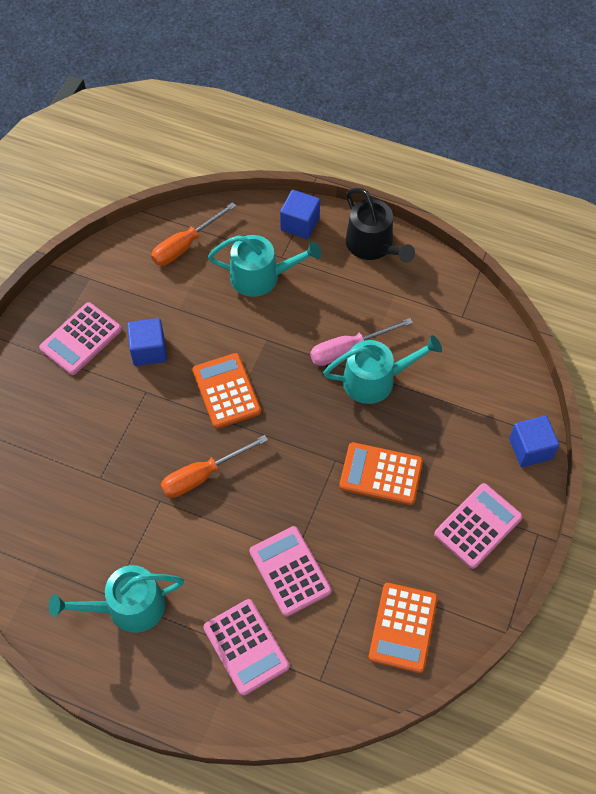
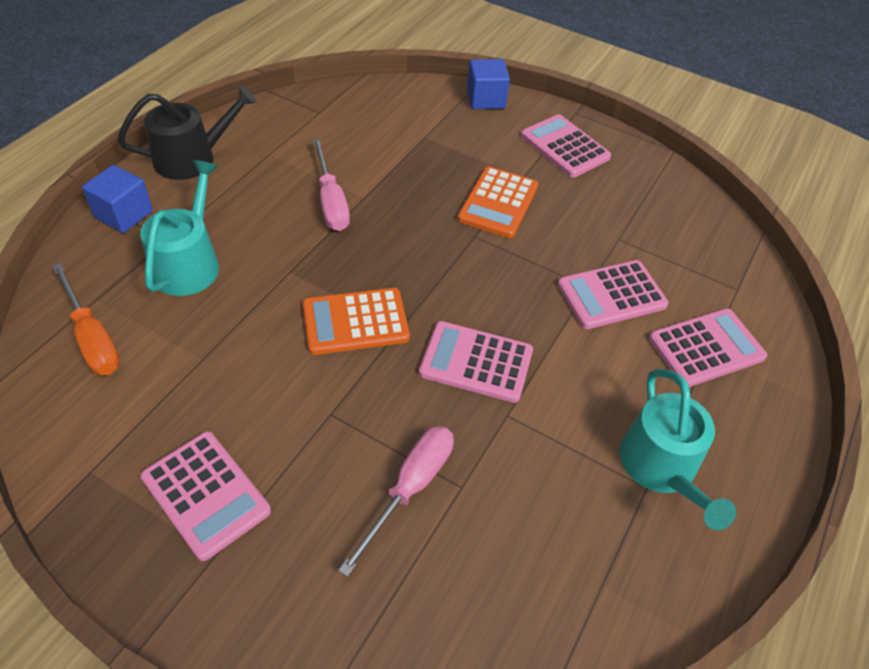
camera: 85 degrees left, 10 degrees down
(95, 447) = (410, 488): none -> pink screwdriver
(149, 350) = (261, 403): blue cube -> none
(203, 475) = (476, 362): orange screwdriver -> pink calculator
(375, 380) = (378, 187): turquoise watering can -> none
(403, 627) = (674, 216): orange calculator -> none

